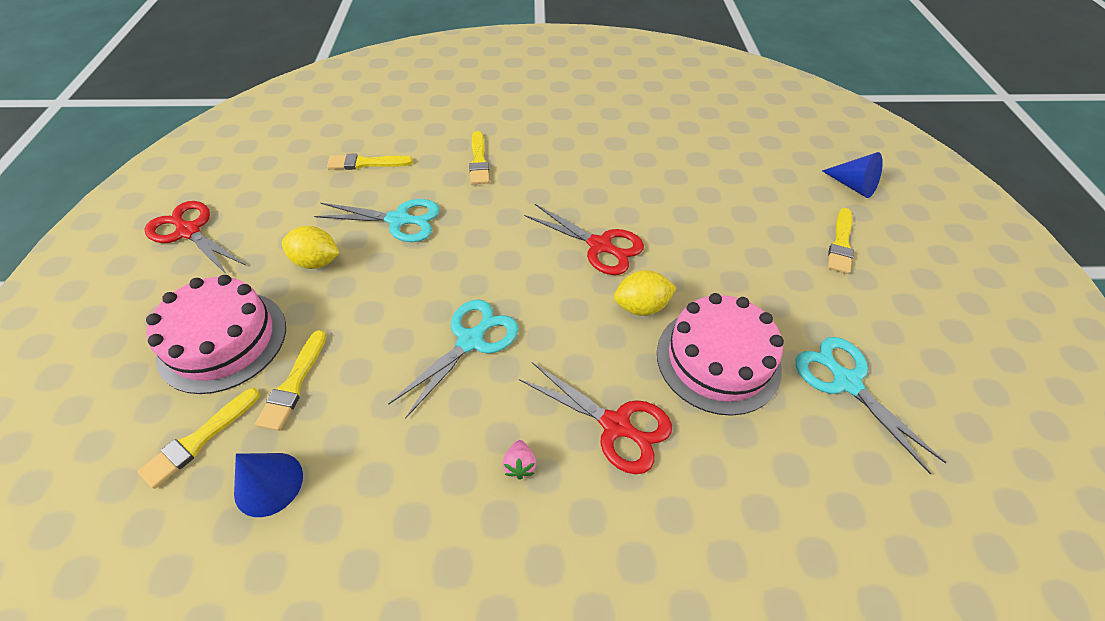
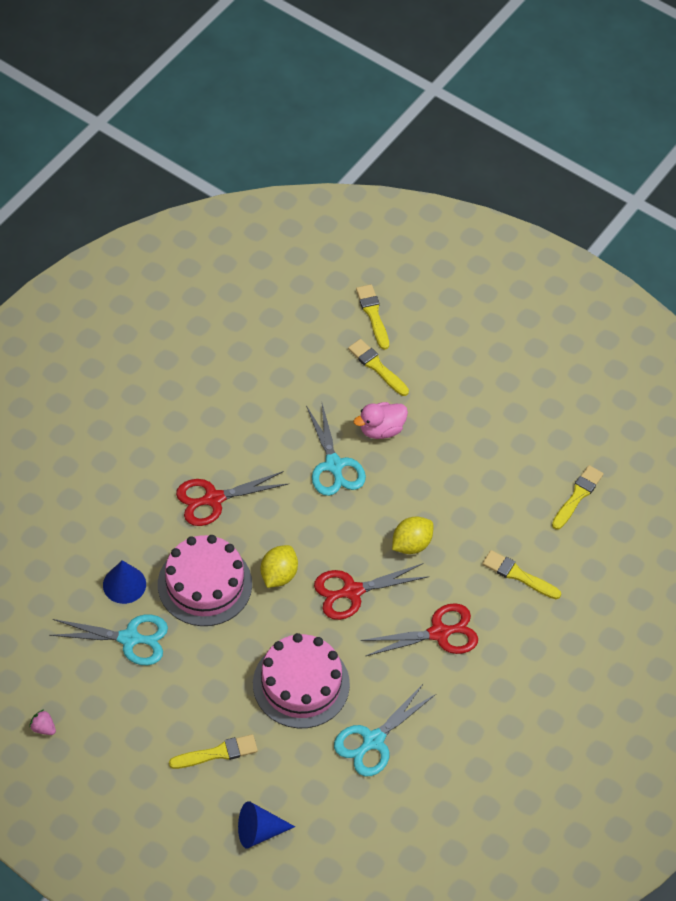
camera: 125 degrees right, 5 degrees up
(189, 231) = (572, 358): red scissors -> red scissors (439, 633)
(223, 340) = (442, 345): pink cake -> pink cake (301, 684)
(268, 483) = (318, 334): blue cone -> blue cone (124, 584)
(317, 262) = (478, 417): yellow lemon -> yellow lemon (411, 544)
(389, 328) = (381, 429): none -> pink duck
(398, 220) = (485, 483): turquoise scissors -> turquoise scissors (373, 740)
(520, 465) = (232, 441): pink strawberry -> pink strawberry (43, 728)
(840, 244) = (217, 753): yellow brush -> yellow brush turned 105 degrees clockwise

